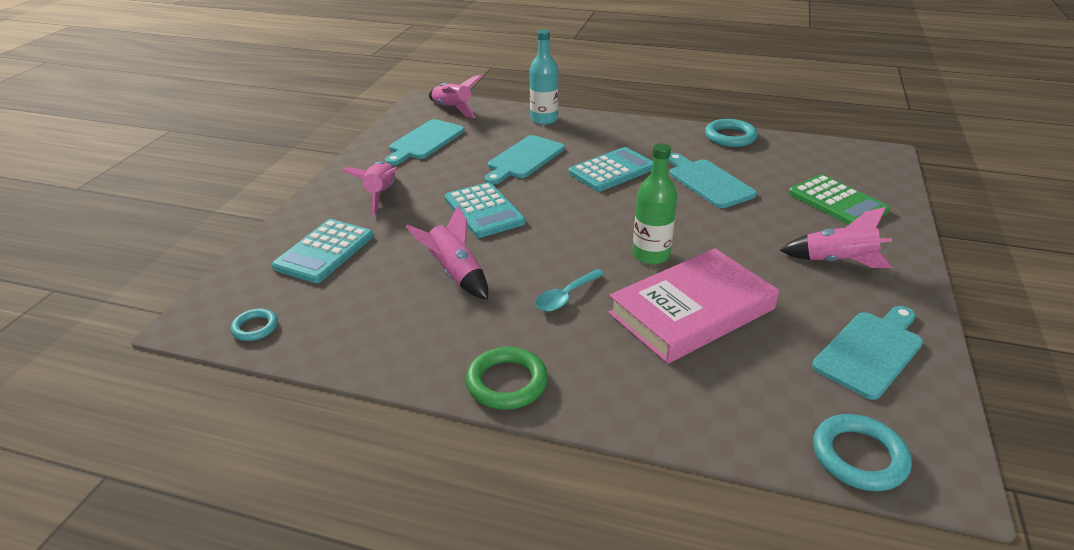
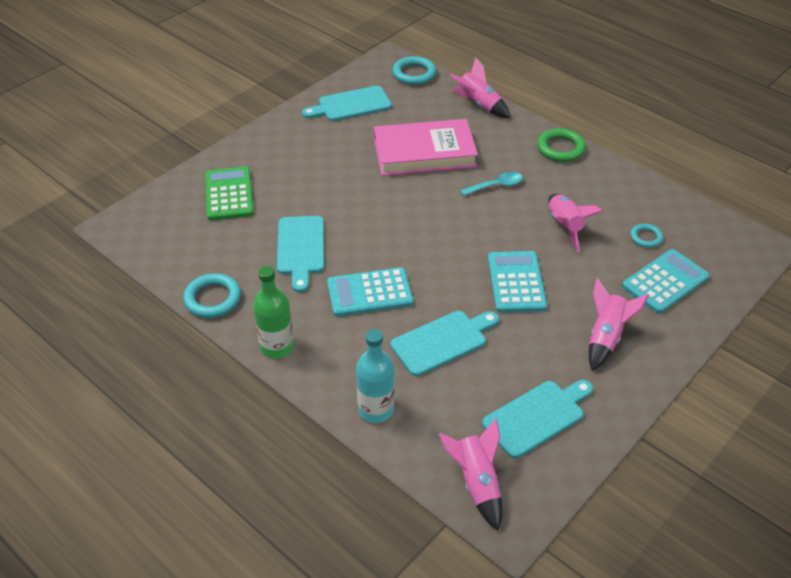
camera: 155 degrees left, 10 degrees up
(255, 327) = (715, 229): turquoise ring -> turquoise ring (646, 237)
(651, 255) = (414, 197): green bottle -> green bottle (277, 347)
(837, 262) = (297, 152): pink rocket -> pink rocket (479, 104)

